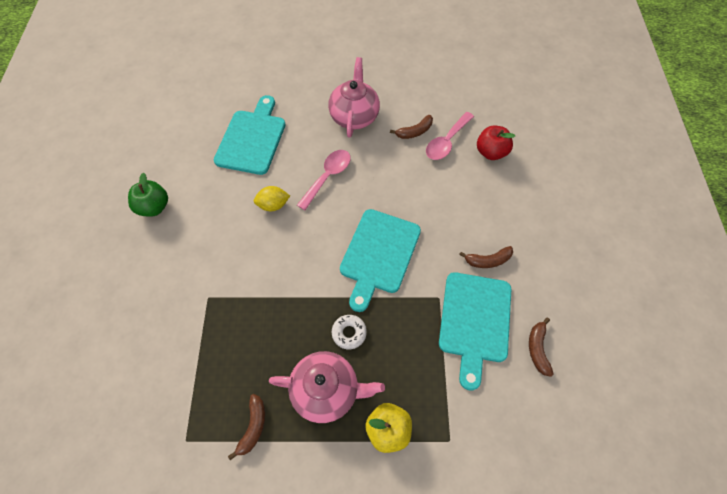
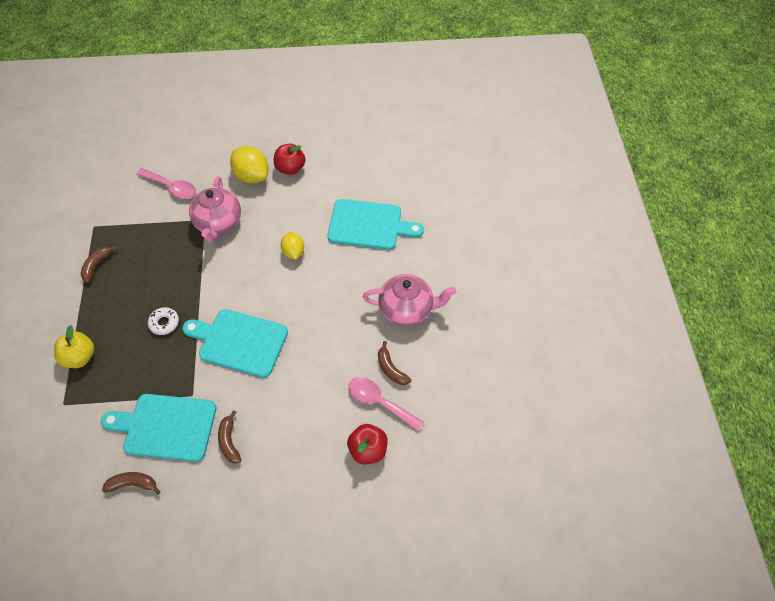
camera: 85 degrees right, 5 degrees down
(154, 207) = (290, 168): green apple -> red apple
(154, 247) = (252, 176): none -> yellow lemon
(253, 427) = (96, 265): brown banana -> brown banana turned 105 degrees clockwise
(327, 390) = (117, 311): pink teapot -> pink teapot (218, 223)
(328, 177) = (327, 292): pink spoon -> pink spoon (171, 187)

